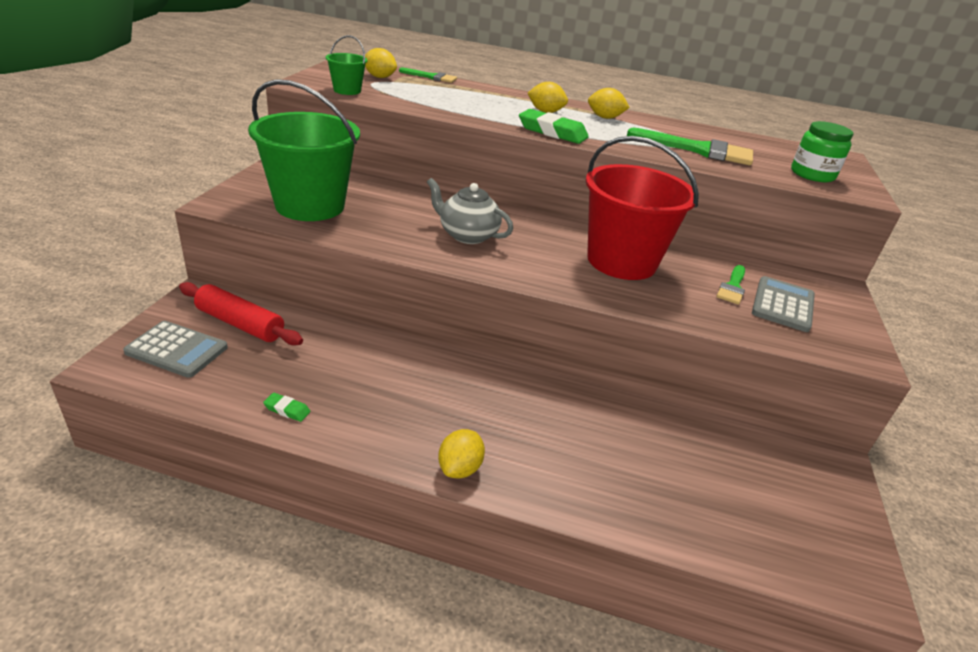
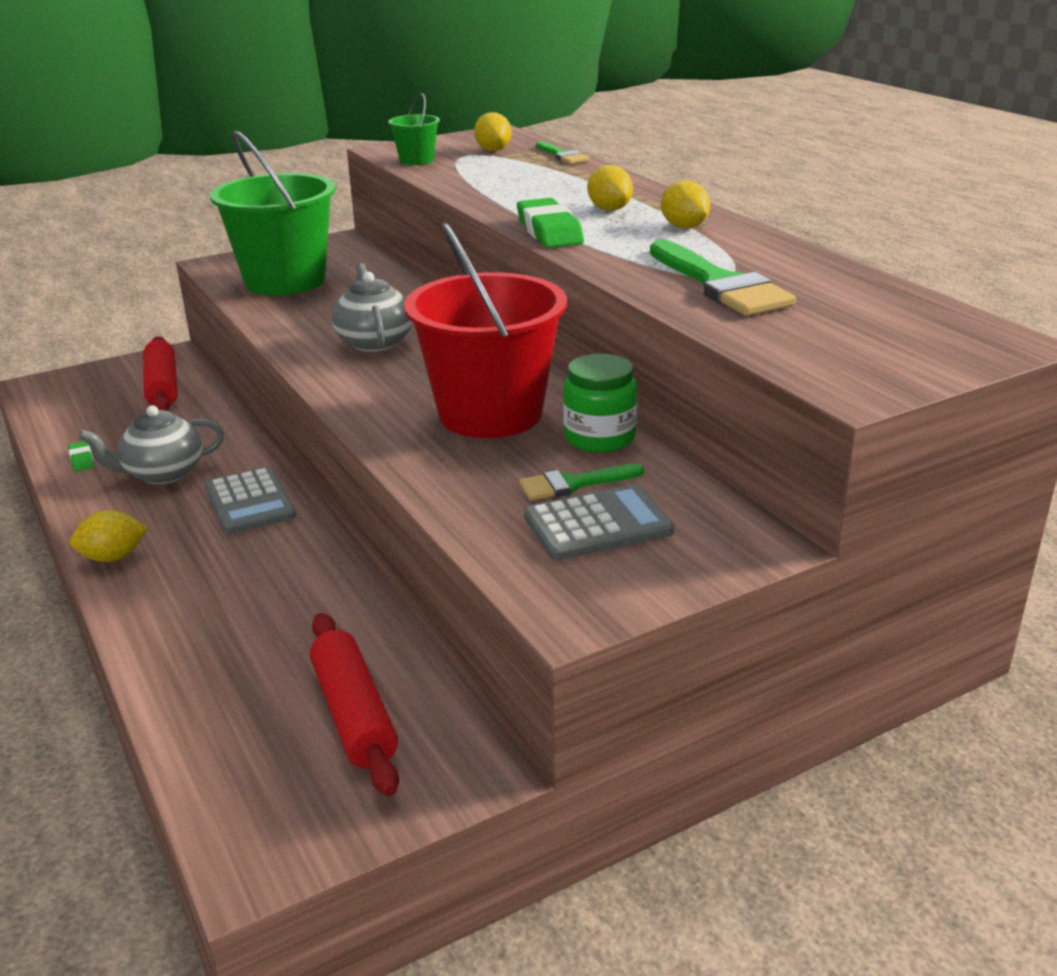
camera: 50 degrees right, 5 degrees down
(177, 350) = (90, 390): grey calculator -> grey calculator (250, 502)
(374, 390) = (163, 473): none -> grey teapot
(754, 475) = (354, 714): none -> red rolling pin
(812, 174) = (836, 349): green jar -> green jar (599, 437)

